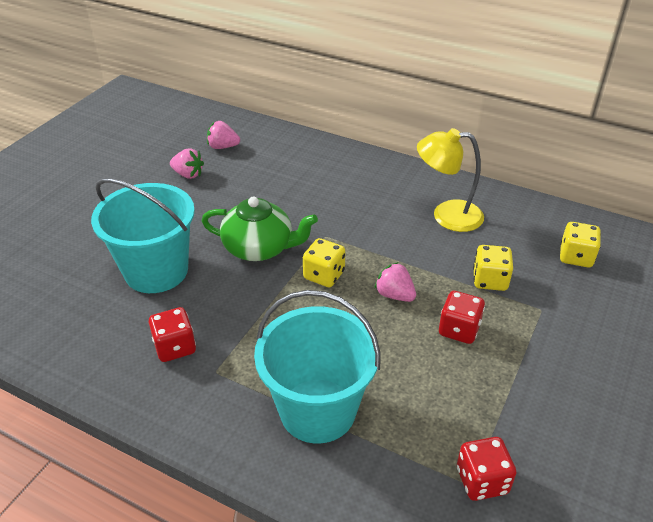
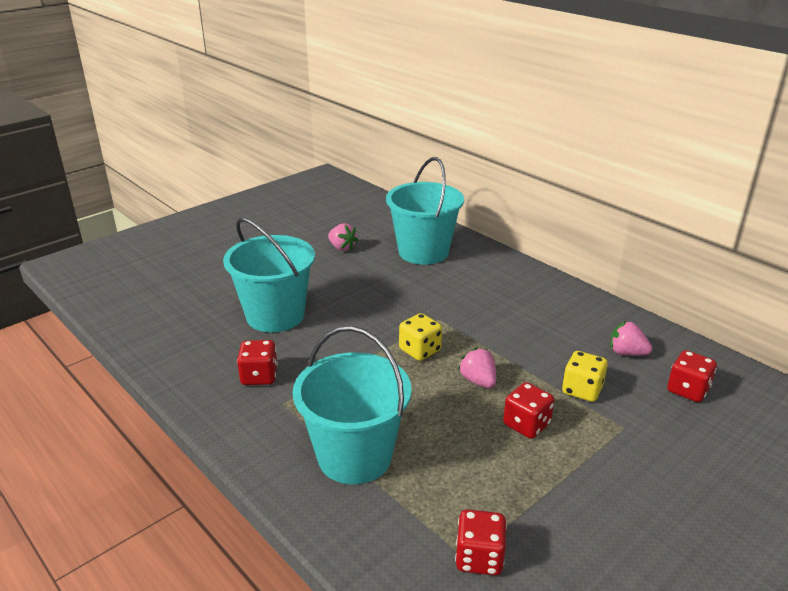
camera: 20 degrees right, 10 degrees down
(223, 147) = (384, 232): pink strawberry -> pink strawberry (627, 353)
(259, 248) = (373, 316): green teapot -> none
(274, 162) = (423, 252): none -> turquoise bucket
(447, 215) = (567, 326): yellow lamp -> none
(575, 257) = (687, 390): yellow dice -> red dice

